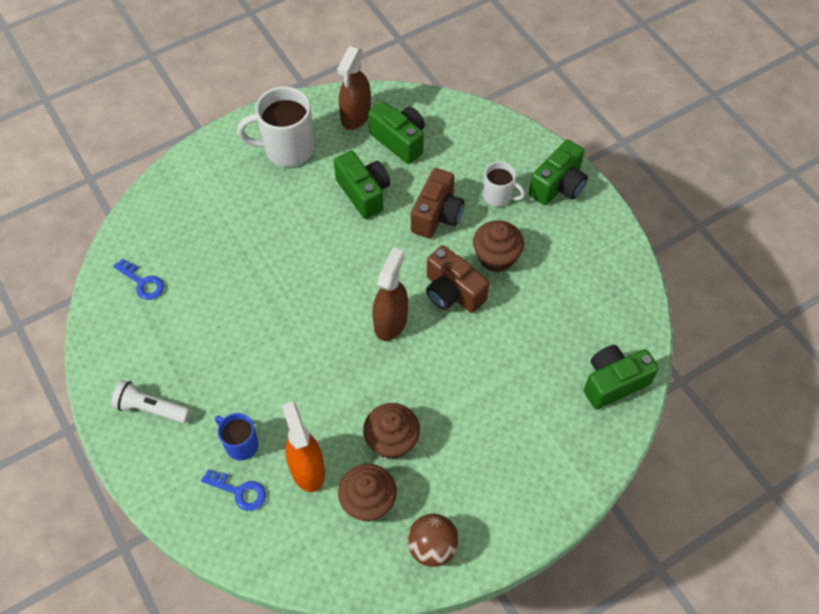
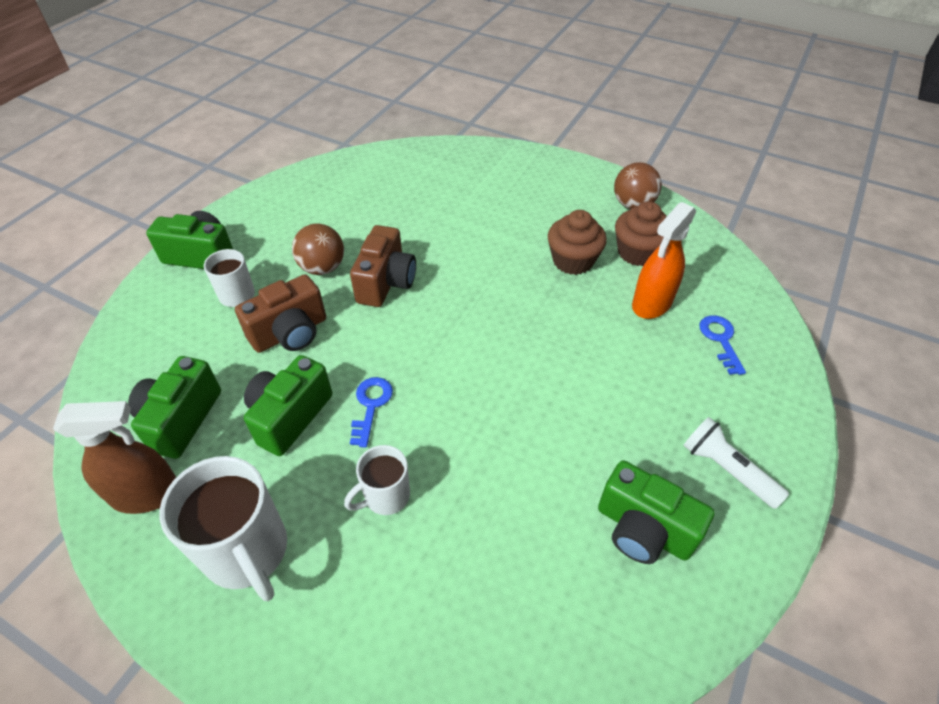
camera: 120 degrees left, 10 degrees down
(142, 282) = (590, 605): blue key -> blue key (371, 406)
(151, 408) = (727, 470): white flashlight -> white flashlight turned 150 degrees clockwise
(241, 444) = (680, 364): blue mug -> none
(273, 219) = (385, 496): none -> white mug
(391, 321) = (453, 313): brown spray bottle -> none
(437, 215) = (290, 333): brown camera -> brown camera turned 150 degrees clockwise
(496, 257) = (322, 268): brown cupcake -> brown ball
(613, 382) = (410, 162): green camera -> green camera (643, 529)

